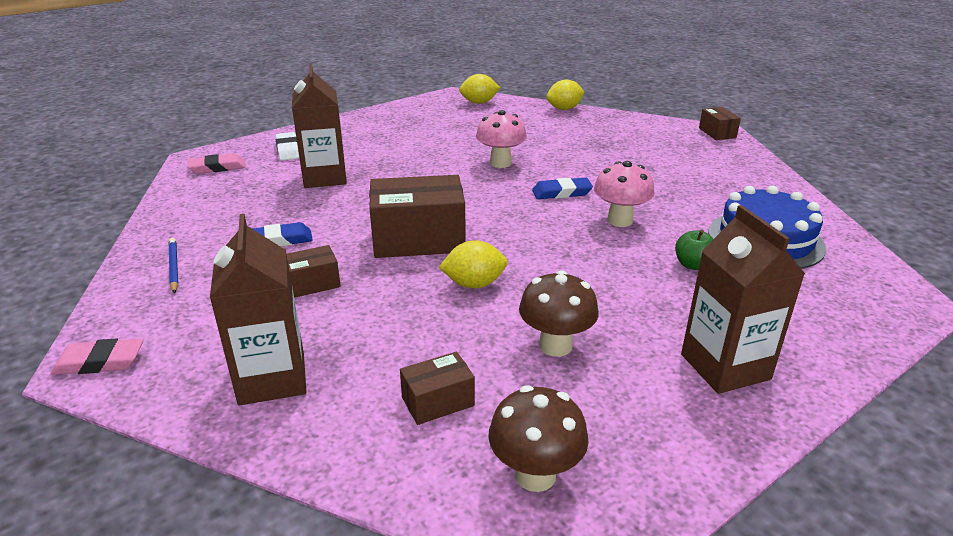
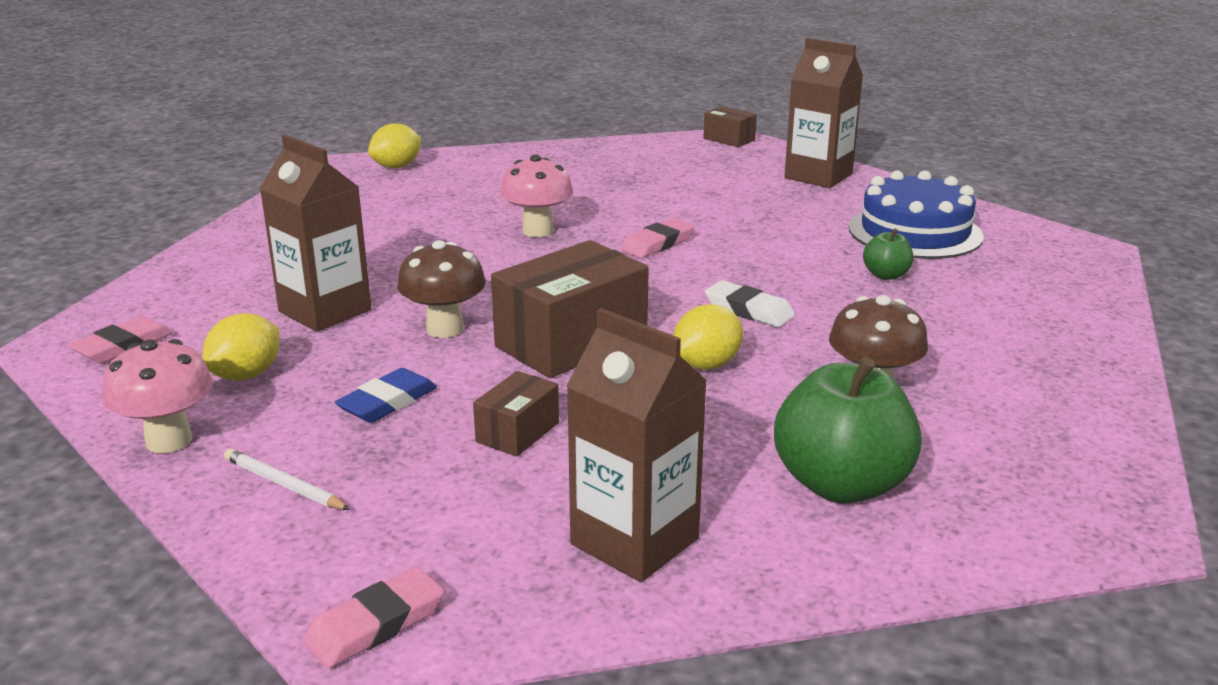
camera: 35 degrees left, 5 degrees down
(174, 267) = (284, 484): blue pencil -> white pencil
(288, 150) = (204, 292): white eraser -> white eraser (749, 310)
(438, 401) = (841, 484): brown box -> green apple
(535, 475) = (1013, 502): brown mushroom -> brown mushroom (445, 329)
(561, 192) = (657, 244): blue eraser -> pink eraser
(564, 109) = (520, 150): yellow lemon -> yellow lemon (246, 375)
(620, 220) = (760, 254): pink mushroom -> pink mushroom (169, 440)
(725, 367) = (1031, 352): brown carton -> brown carton (818, 176)

